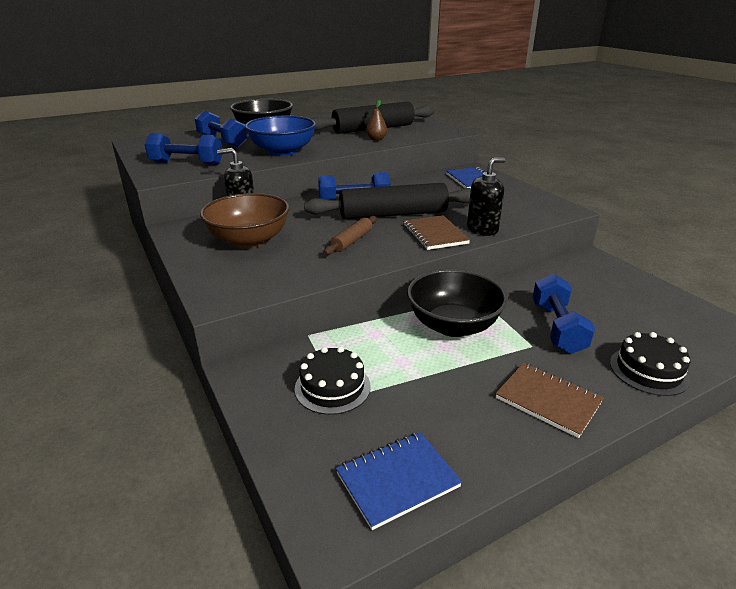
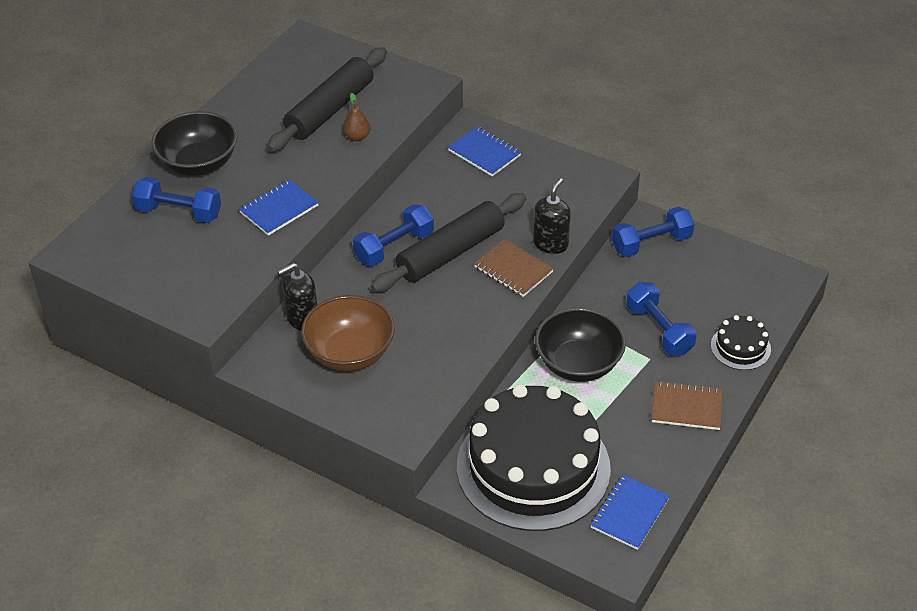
camera: 30 degrees left, 15 degrees up
(187, 163) = (199, 277): blue dumbbell -> blue dumbbell (651, 243)
(283, 152) = (279, 209): blue bowl -> blue notebook
(332, 387) = (533, 467): black cake -> black cake, size x2.40
(352, 241) = (446, 312): brown rolling pin -> none

